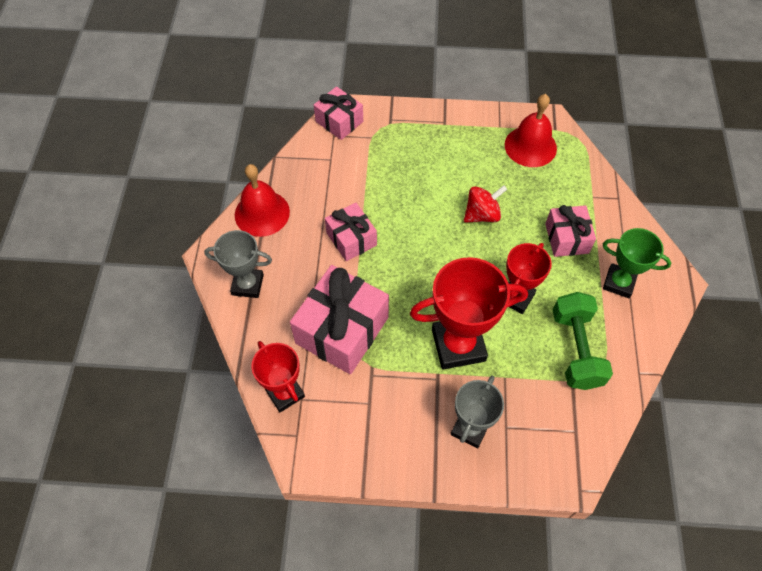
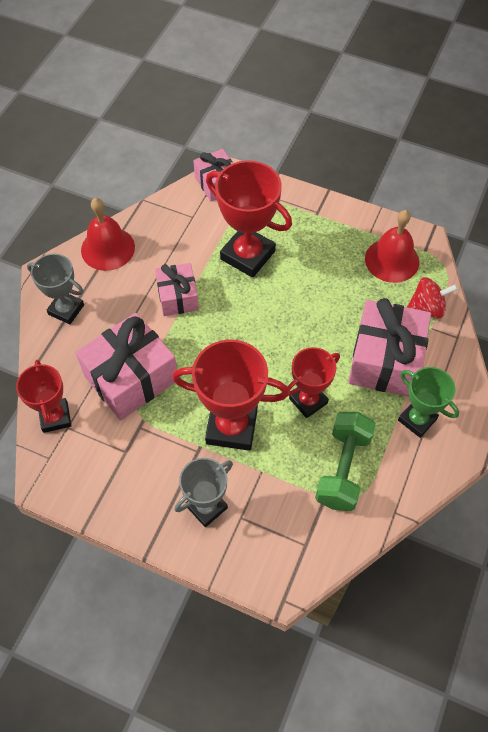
camera: 20 degrees right, 0 degrees up
(399, 180) = (247, 255): none -> red trophy
(482, 214) = (312, 312): red spinning top -> red spinning top (427, 308)
(566, 238) = (385, 360): pink gift -> pink gift, size x1.71

